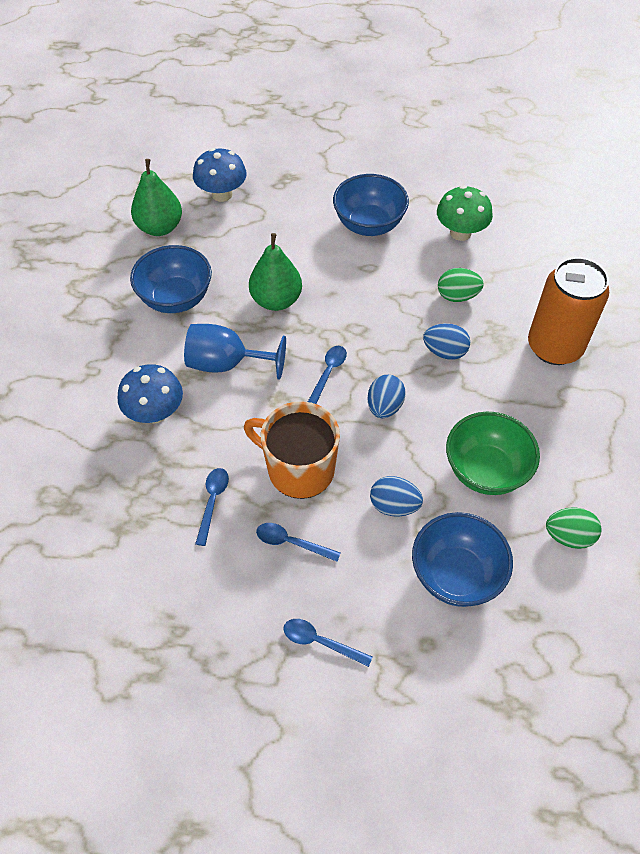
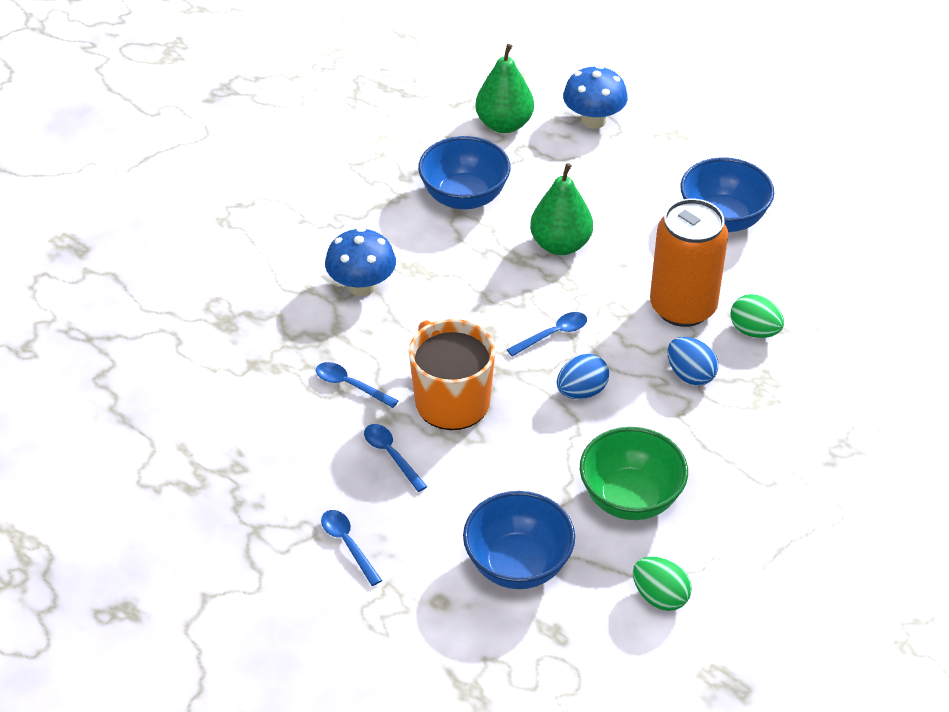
camera: 35 degrees right, 10 degrees down
(212, 502) = (350, 385): blue spoon -> blue spoon turned 105 degrees counterclockwise
(226, 364) = (462, 277): blue goblet -> none
(394, 506) = (512, 478): blue egg -> none
(460, 233) = (818, 273): green mushroom -> none
(554, 347) = (815, 430): orange can -> orange can (683, 307)

